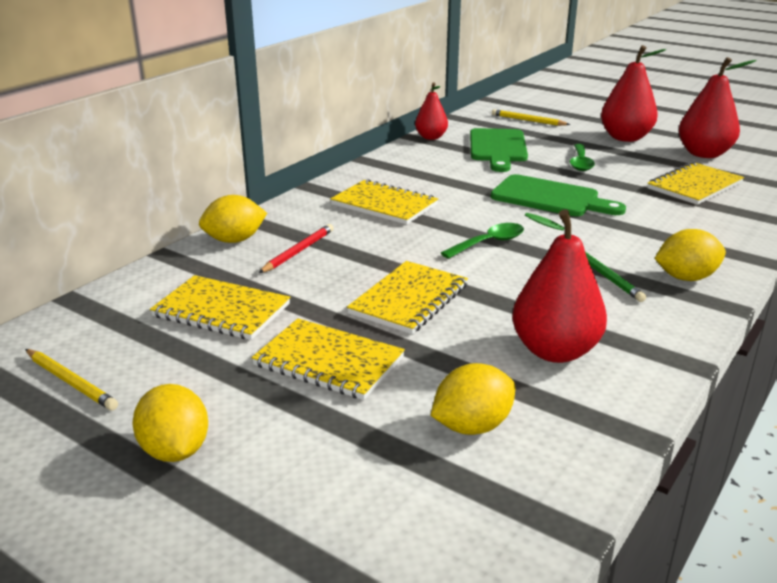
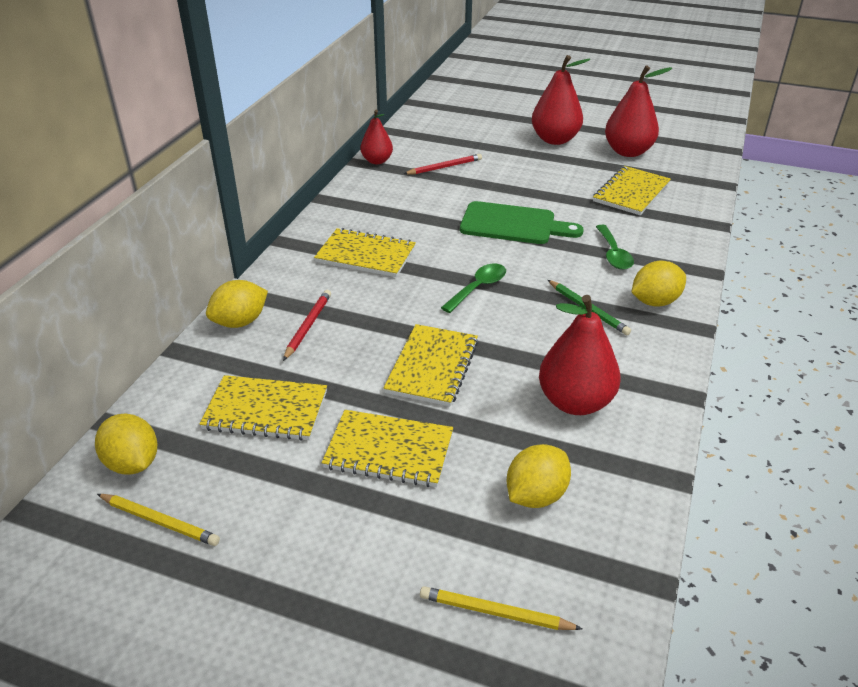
camera: 15 degrees left, 10 degrees up
(175, 450) = (294, 576): yellow lemon -> yellow lemon (133, 463)
(497, 148) = (444, 167): green cutting board -> red pencil
(528, 120) = (460, 127): yellow pencil -> yellow pencil (495, 612)
(580, 163) = (525, 177): green spoon -> green spoon (613, 254)

